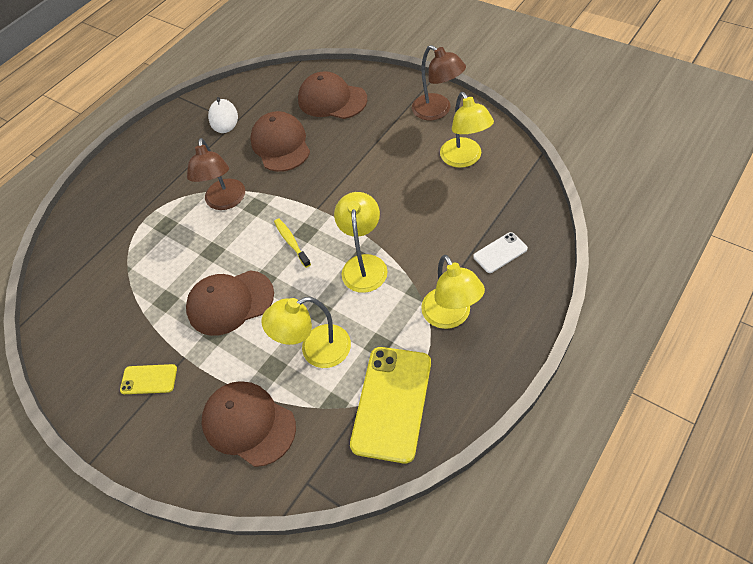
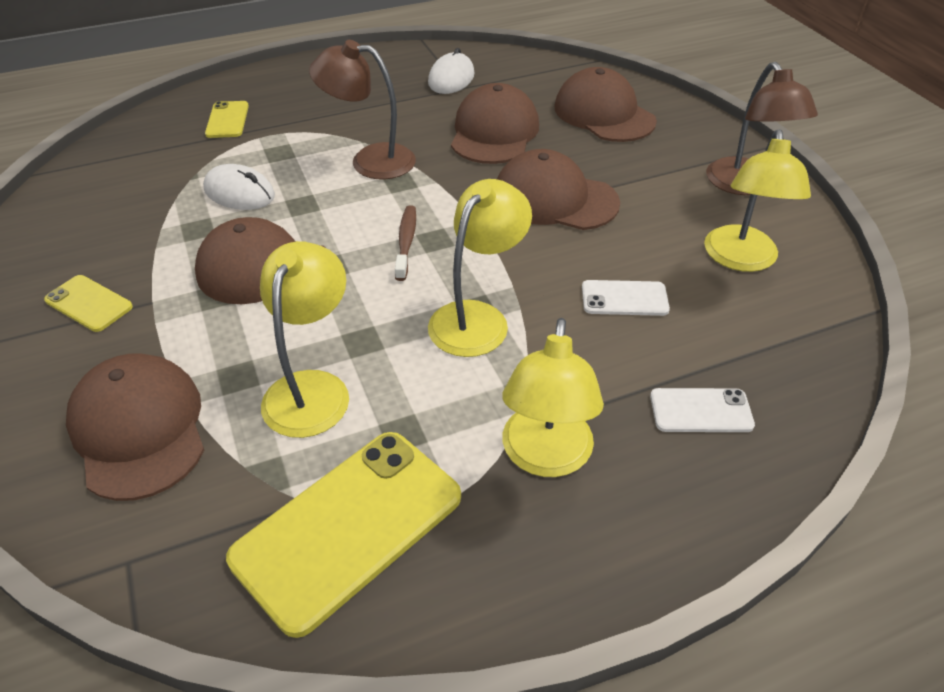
camera: 25 degrees right, 10 degrees down
(110, 220) = (227, 120): none -> yellow phone
(167, 264) = (239, 193): none -> white mouse
(225, 202) = (370, 161): brown lamp -> brown lamp turned 75 degrees clockwise
(291, 242) = (406, 242): yellow toothbrush -> brown toothbrush
(315, 350) = (312, 388): yellow lamp -> yellow lamp turned 90 degrees clockwise
(348, 172) = (554, 199): none -> brown cap
(426, 213) = (624, 298): none -> white phone

